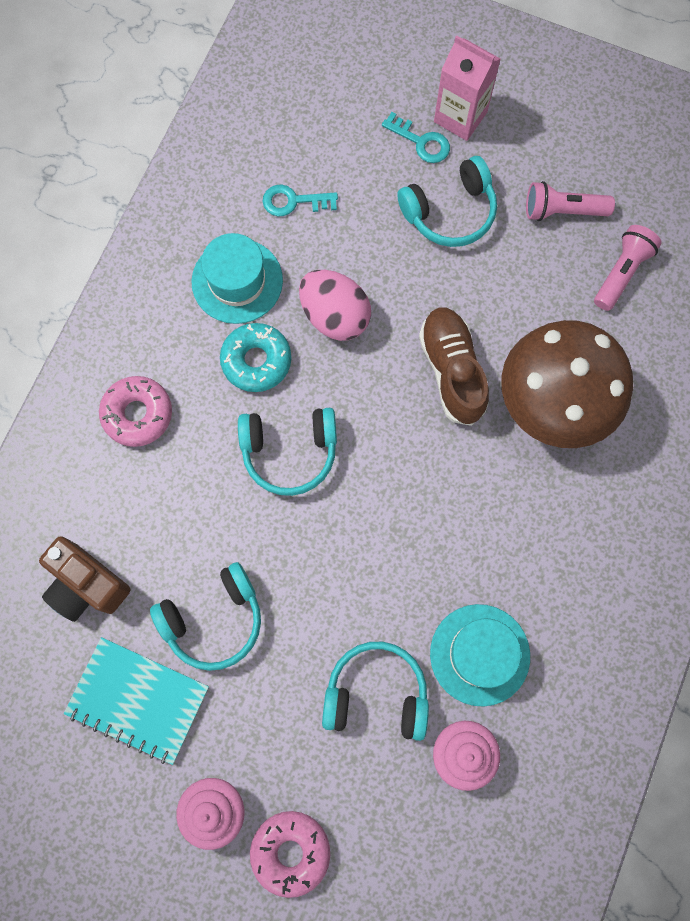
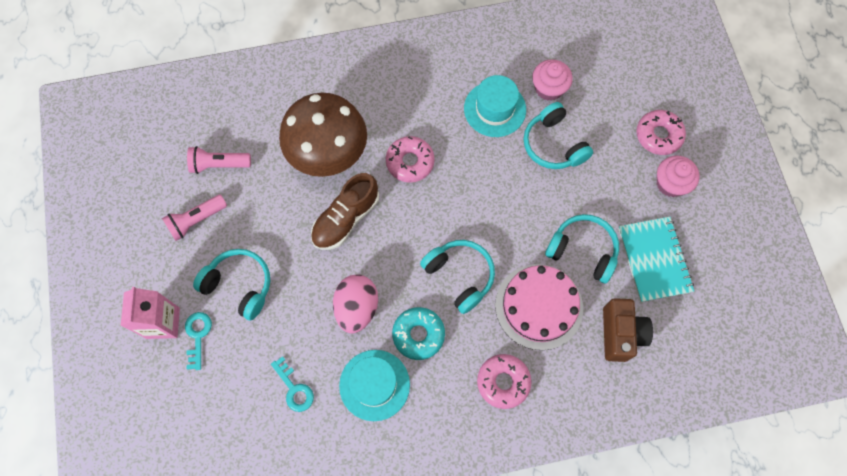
camera: 125 degrees left, 5 degrees down
(188, 515) = (539, 306): none -> pink cake
(476, 493) = (410, 162): none -> pink donut
(562, 211) = (196, 220): pink flashlight -> pink flashlight turned 90 degrees clockwise

